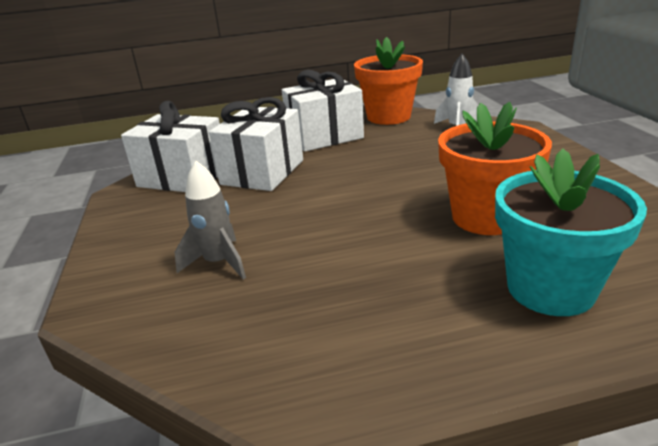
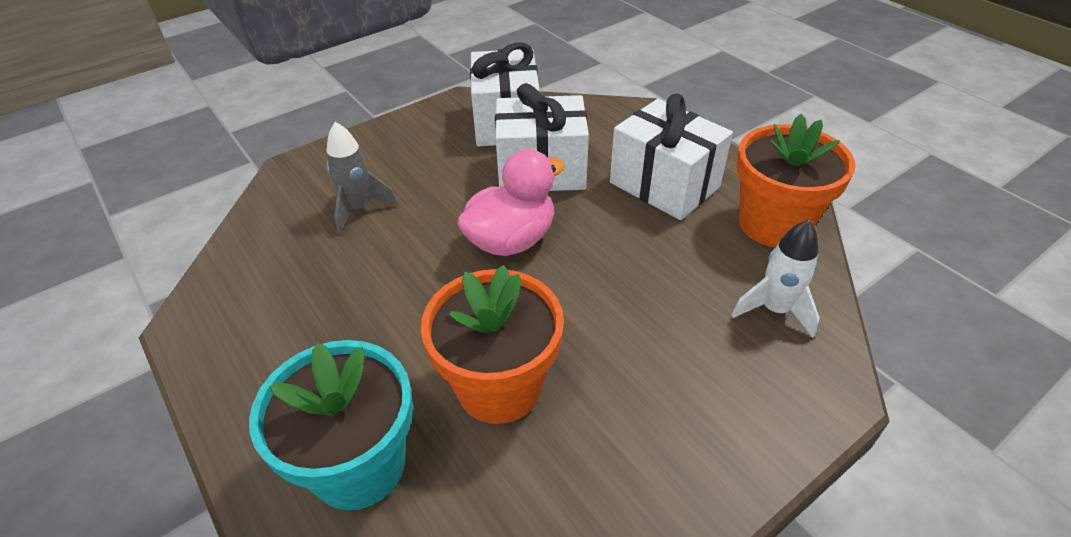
camera: 65 degrees right, 15 degrees up
(333, 194) = (511, 240): none -> pink duck

